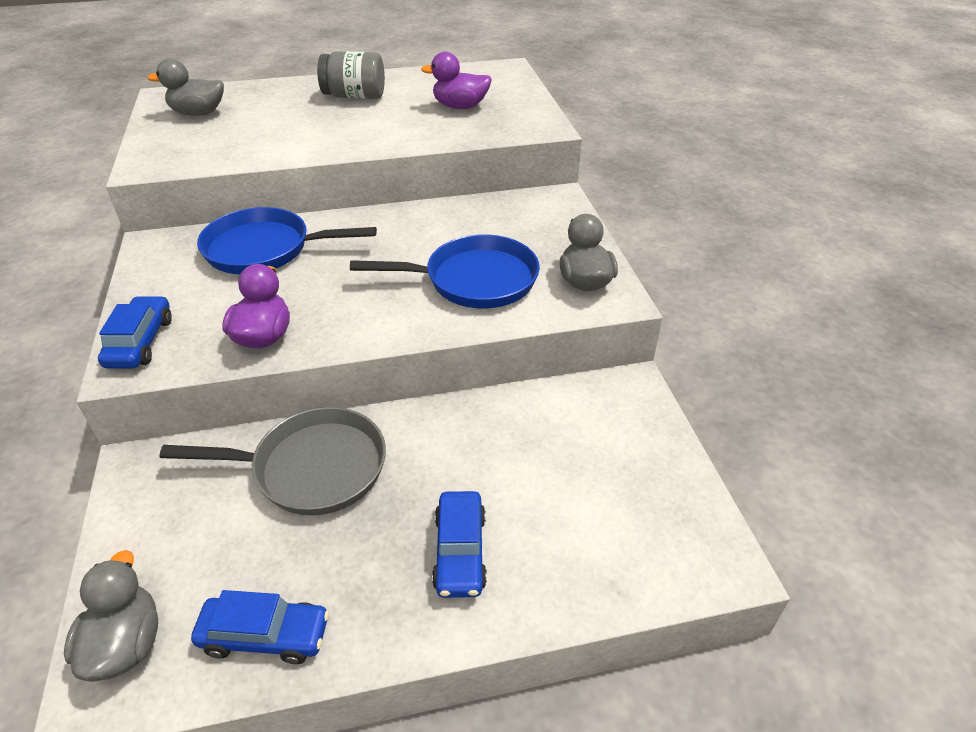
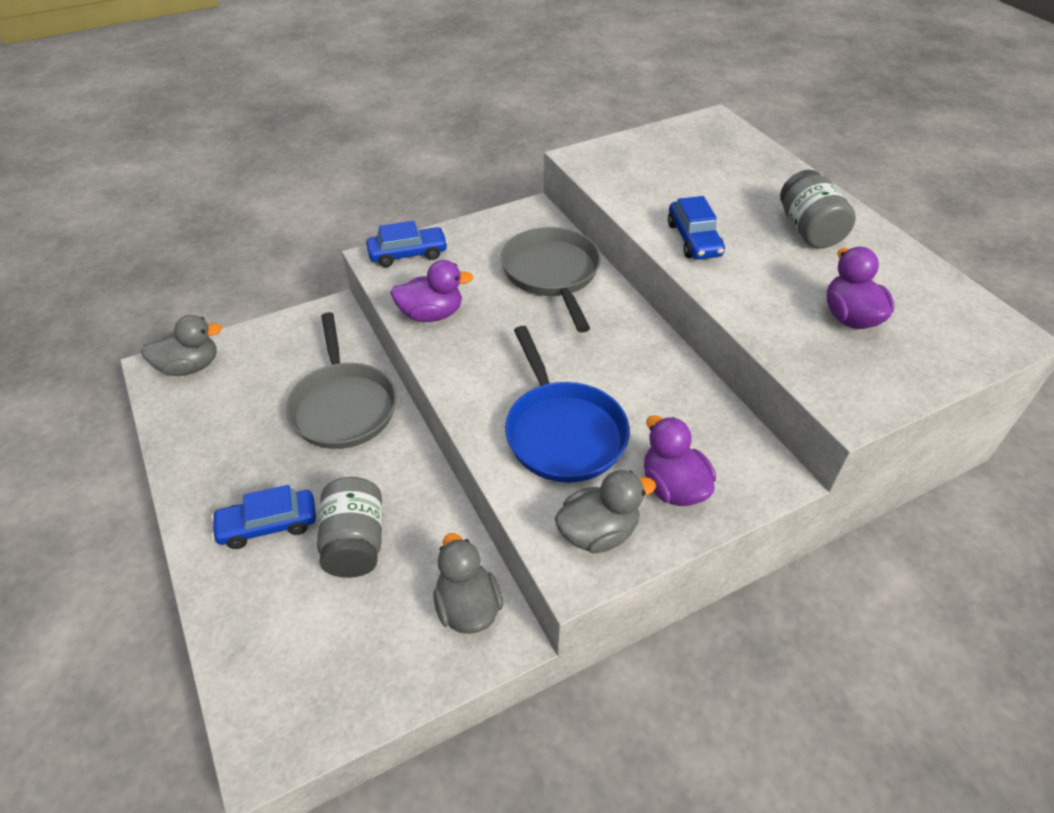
camera: 75 degrees right, 5 degrees up
(198, 113) = (694, 149): grey duck -> grey duck (467, 607)
(265, 249) = (552, 274): blue pan -> grey pan
(265, 636) = (194, 430): blue car -> blue car (693, 239)
(508, 475) = (355, 542): none -> grey jar
(552, 239) = (673, 487): none -> purple duck

